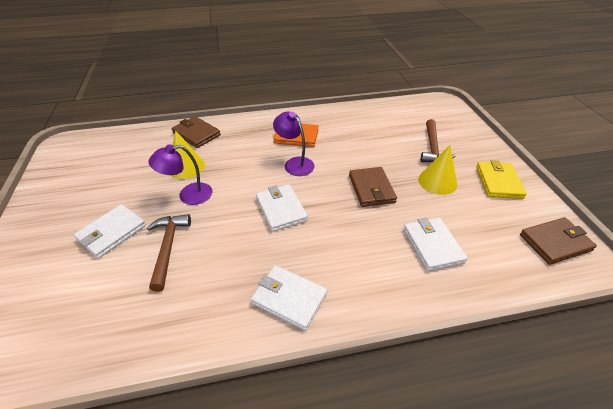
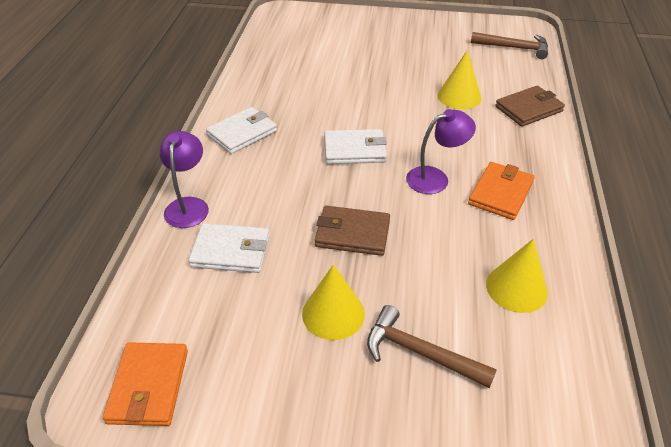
camera: 110 degrees right, 0 degrees up
(112, 233) = (375, 54): white wallet -> none
(168, 248) = (340, 79): brown hammer -> brown hammer (514, 48)
(188, 195) = (408, 94): purple lamp -> purple lamp (188, 205)
(368, 125) = (516, 288): none -> yellow cone
(498, 182) = (293, 399): yellow wallet -> none
(555, 242) = (149, 386): brown wallet -> orange wallet

